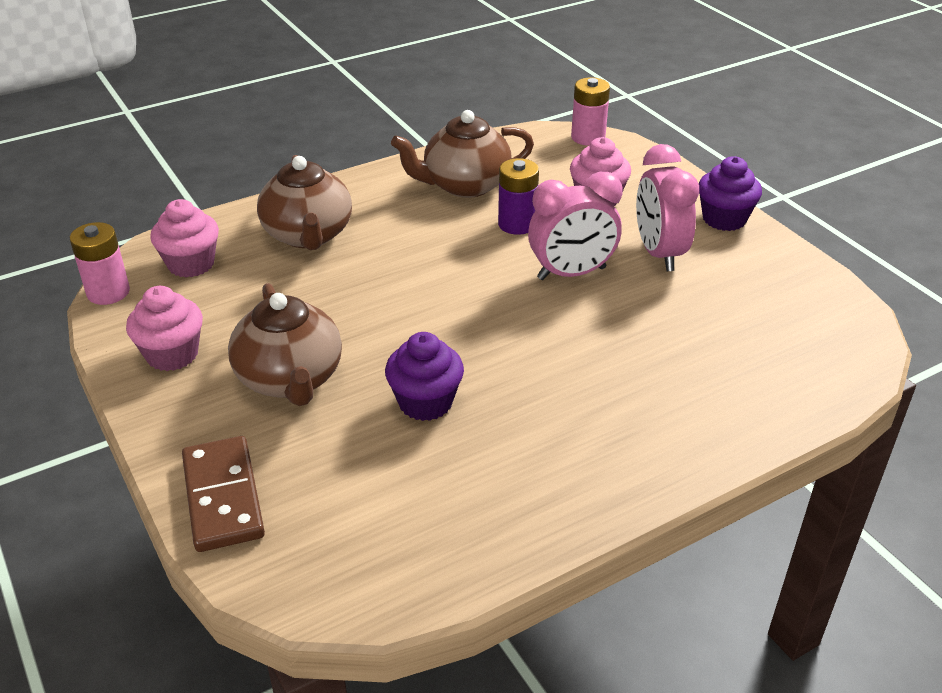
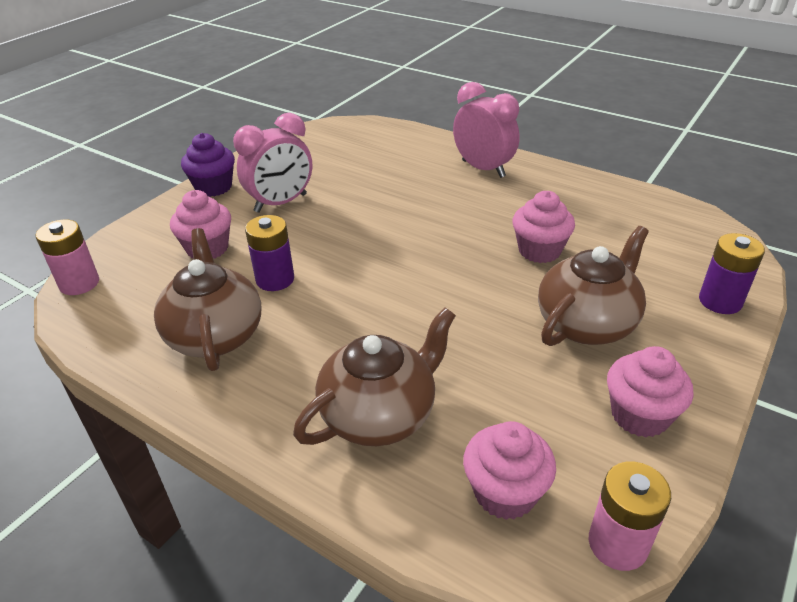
camera: 115 degrees left, 0 degrees up
(222, 497) = (720, 301): brown domino -> purple battery
(425, 402) = (539, 250): purple cupcake -> pink cupcake
(464, 185) = (215, 335): brown teapot -> brown teapot turned 150 degrees counterclockwise
(571, 274) = (335, 233): pink clock -> pink clock (483, 169)

